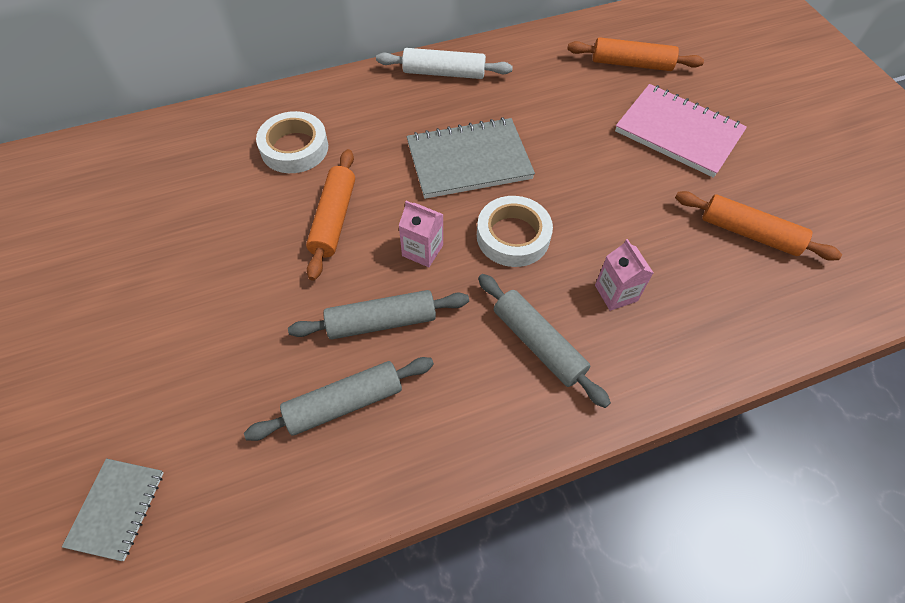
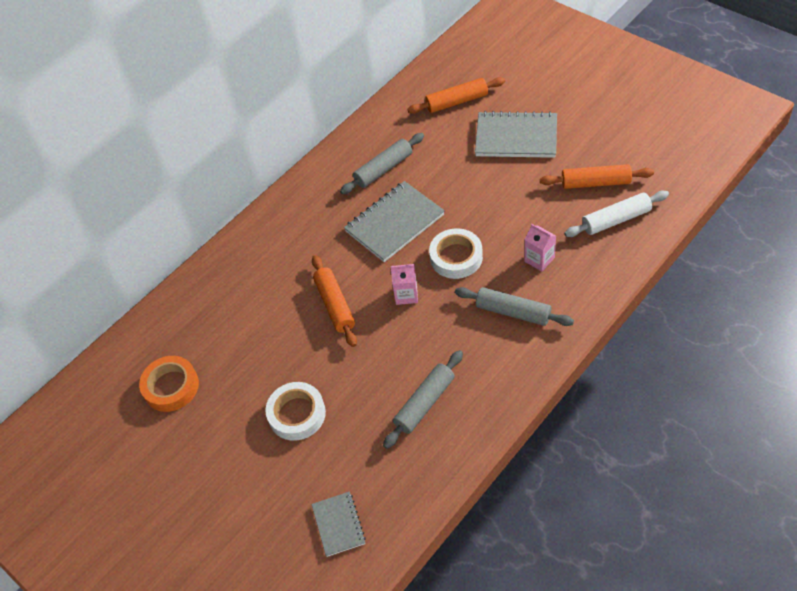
camera: 20 degrees left, 5 degrees down
(93, 216) = (171, 387): none -> orange tape
(294, 148) = (271, 273): white tape -> white tape (297, 414)
(381, 321) = (412, 348): grey rolling pin -> grey rolling pin (383, 169)
(444, 73) = (333, 170): white rolling pin -> white rolling pin (616, 220)
(678, 132) = (516, 137): pink notebook -> grey notebook

